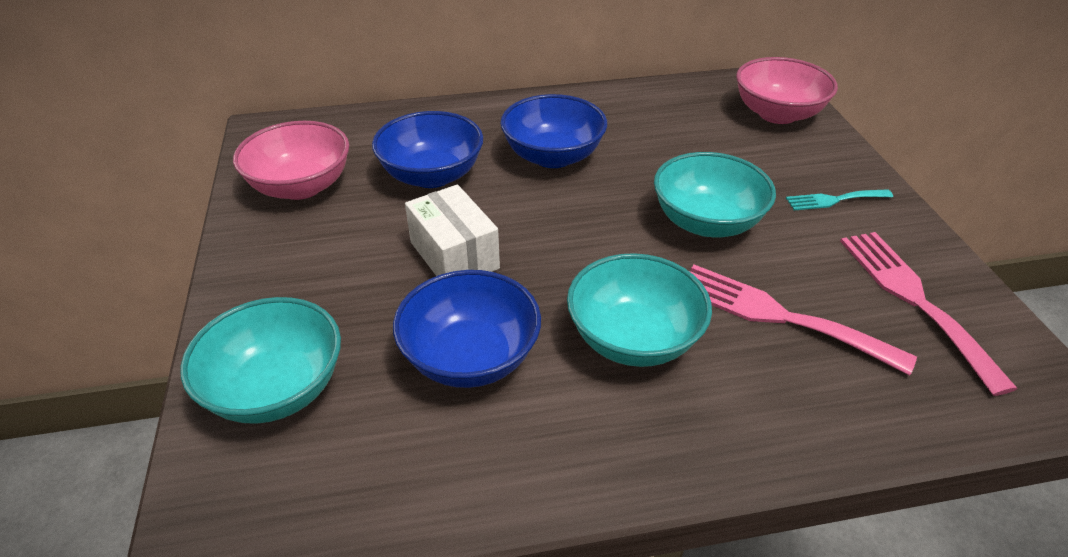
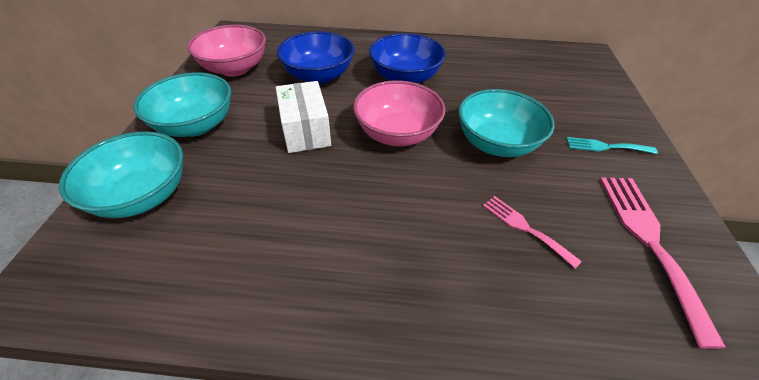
camera: 15 degrees right, 5 degrees up
(470, 357) = (279, 204): blue bowl -> none
(633, 339) = (402, 219): turquoise bowl -> turquoise bowl (196, 125)
(777, 114) = (583, 77): pink bowl -> pink bowl (397, 134)
(778, 316) = (525, 228): pink fork -> pink fork, size x0.55

